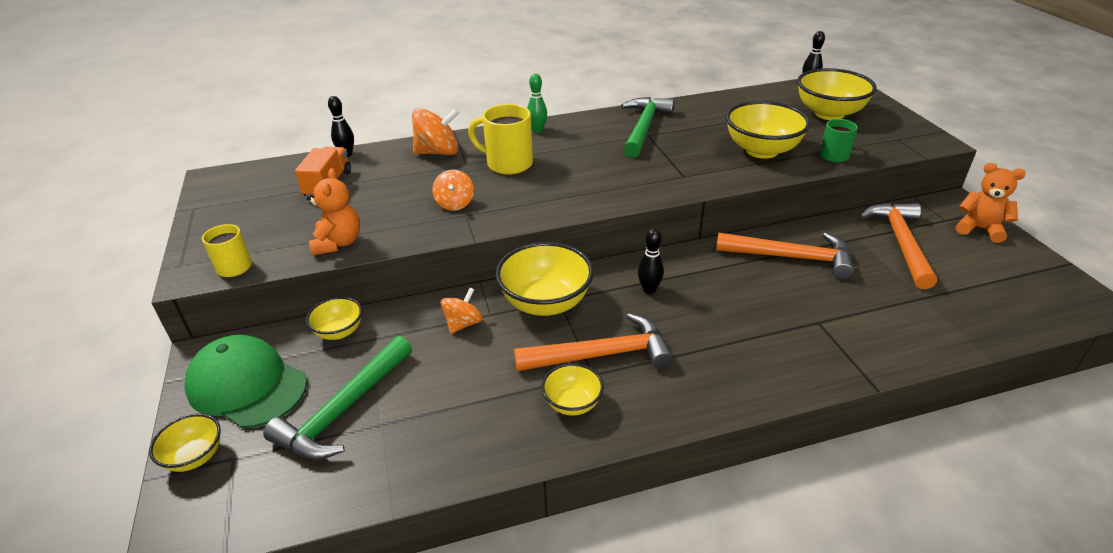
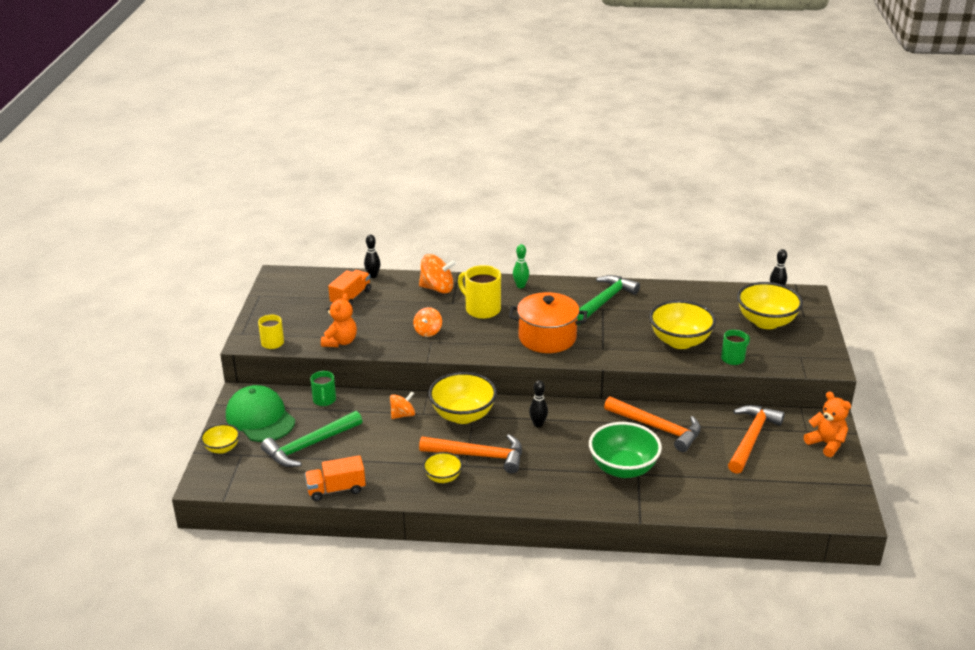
camera: 20 degrees right, 5 degrees down
(339, 332) = (324, 400): yellow bowl -> green mug
(418, 475) = (336, 489): none -> orange truck
(610, 178) = (547, 338): none -> orange pot
(795, 320) = (623, 468): none -> green bowl

